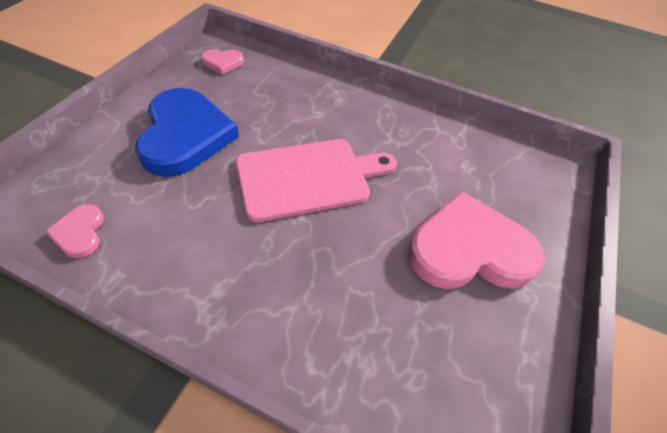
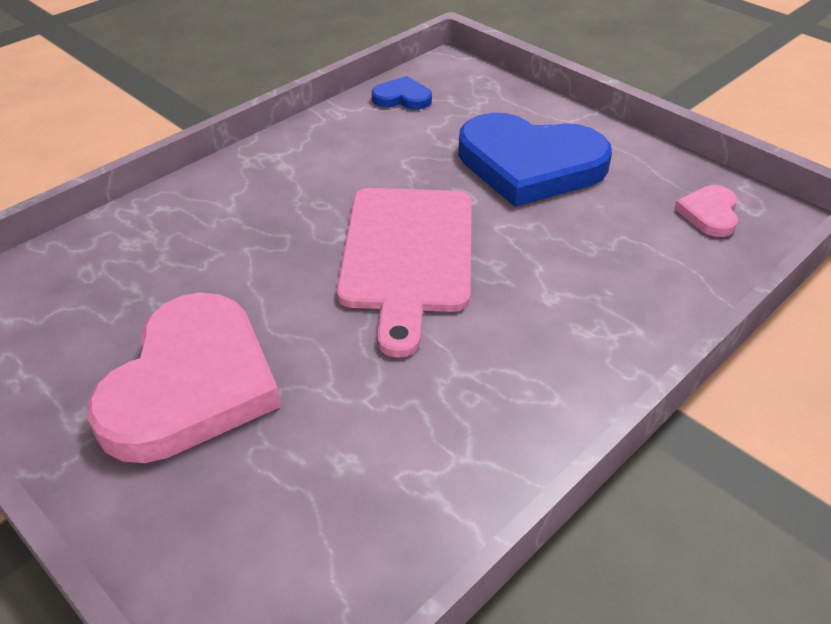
camera: 115 degrees right, 10 degrees down
(80, 233) = (402, 98): pink heart -> blue heart

